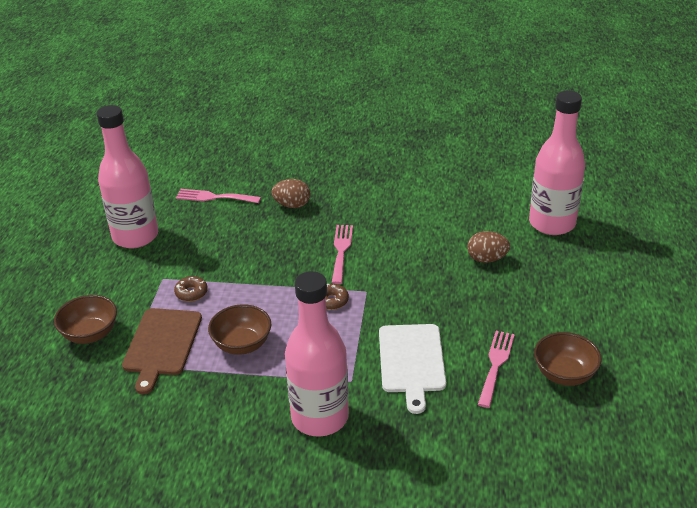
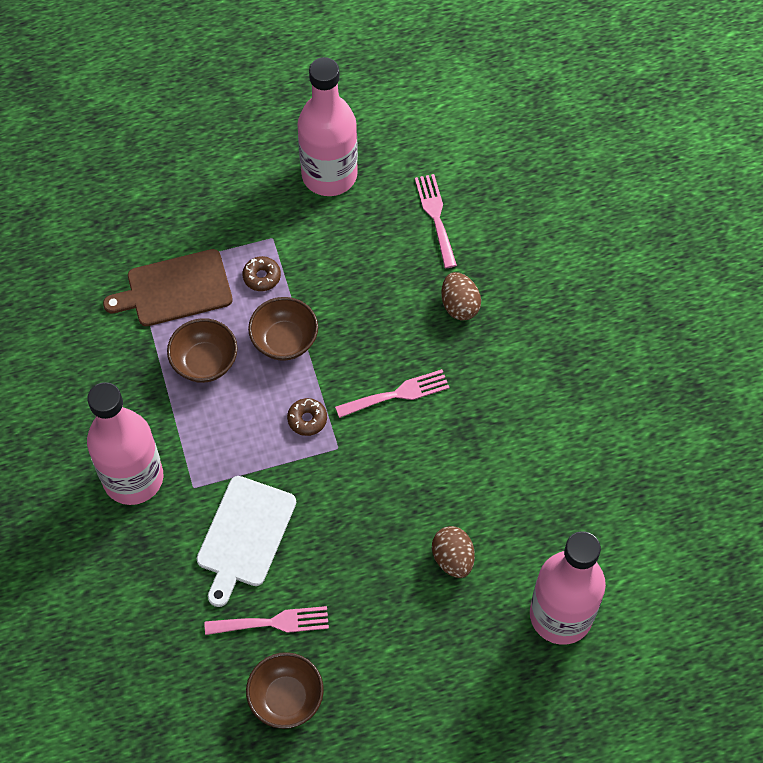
camera: 65 degrees right, 25 degrees up
(90, 334) = (164, 218): brown bowl -> brown bowl (284, 340)
(411, 361) = (244, 535): white cutting board -> white cutting board turned 45 degrees counterclockwise

